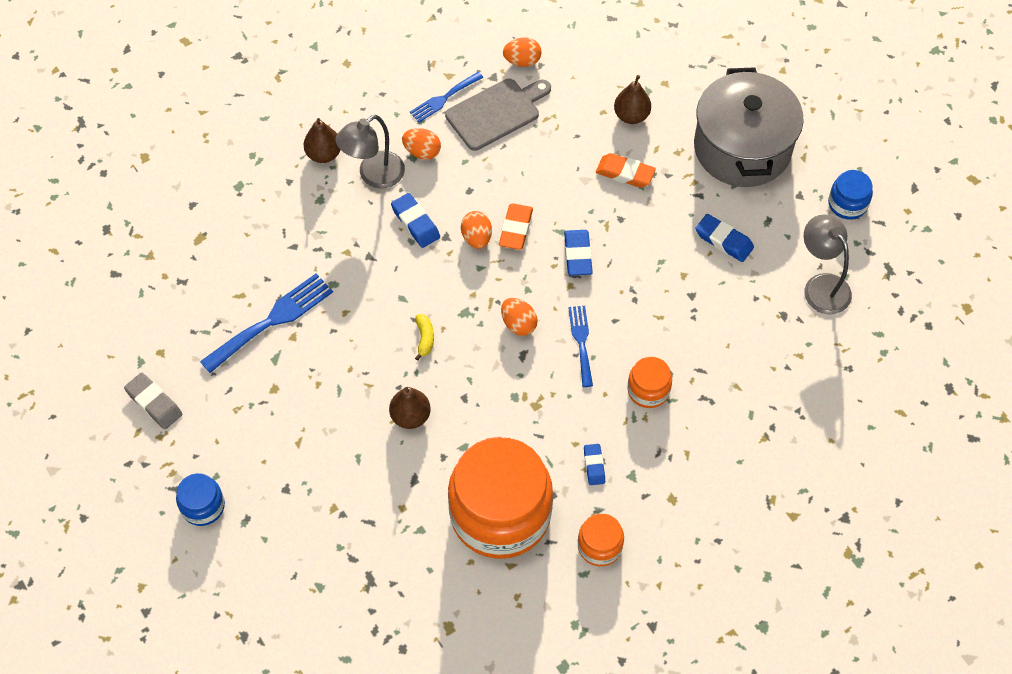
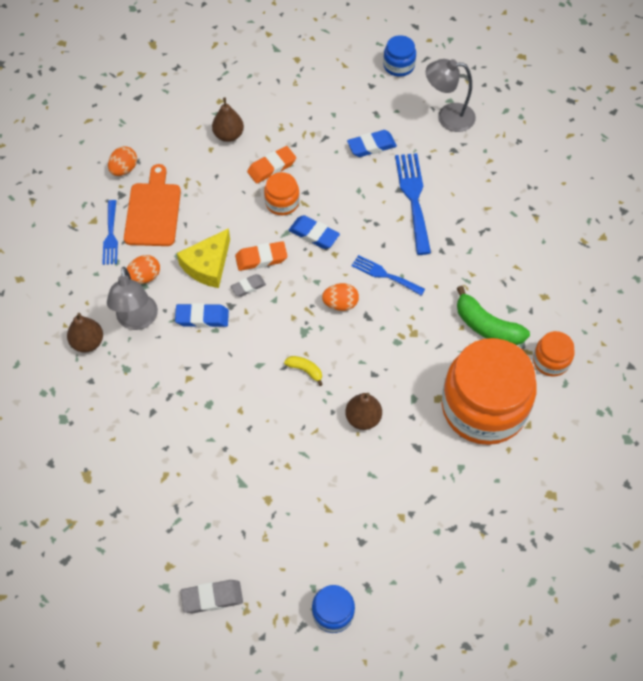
camera: 55 degrees left, 0 degrees up
(272, 320) = (206, 465): blue fork -> blue fork (413, 198)
(474, 192) = (208, 265): none -> yellow cheese
(476, 238) = (248, 287): orange egg -> grey eraser
(496, 112) = (153, 211): grey cutting board -> orange cutting board
(515, 229) = (261, 258): orange eraser -> orange eraser turned 60 degrees counterclockwise
(594, 466) = (487, 326): blue eraser -> green banana
(648, 390) = (452, 259): orange jar -> orange jar (282, 202)
(742, 148) = (309, 92): grey pot -> none

